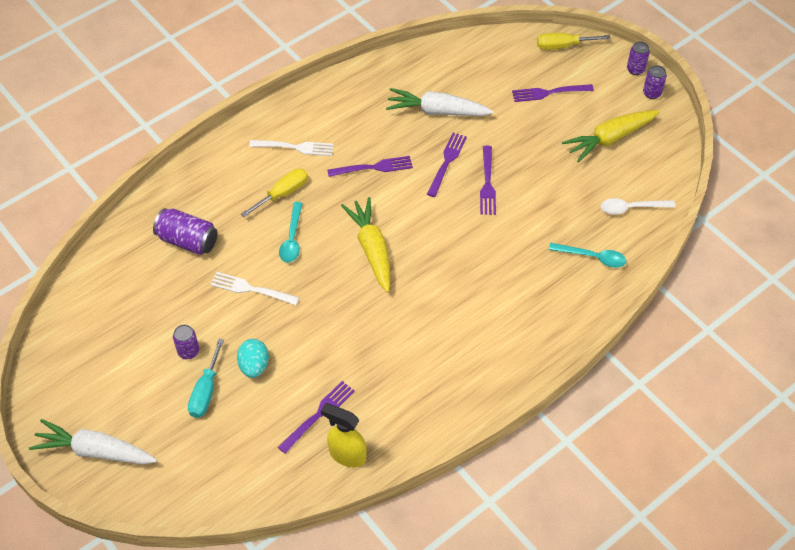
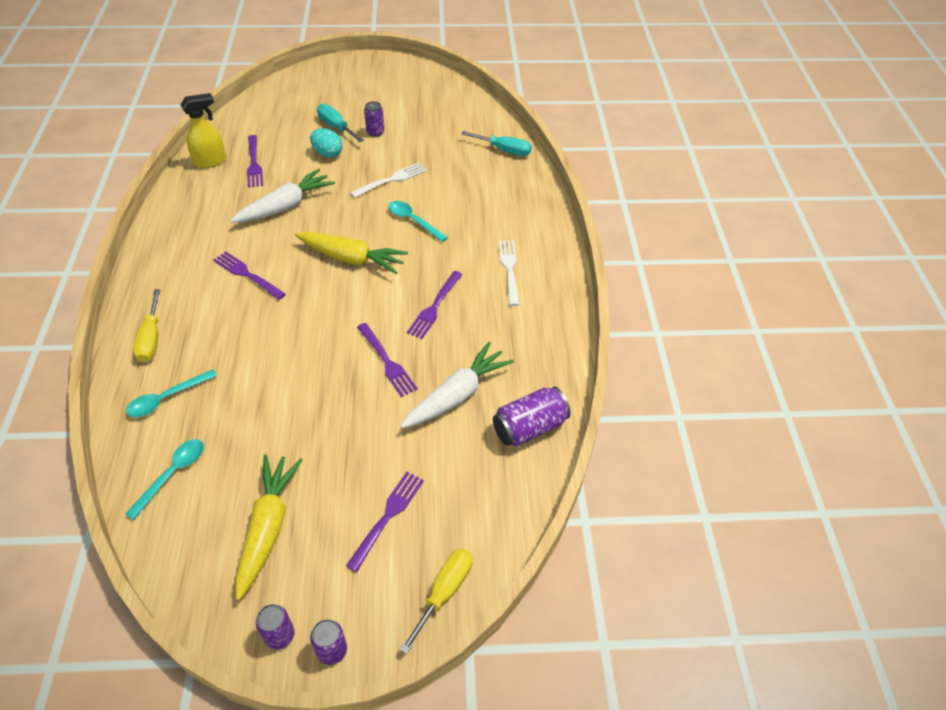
camera: 125 degrees right, 5 degrees down
(95, 451) = (352, 74): white carrot -> white carrot (285, 206)
(138, 234) = (504, 150): none -> turquoise screwdriver
(188, 241) = (471, 169): purple can -> purple can (529, 428)
(283, 193) = (465, 237): yellow screwdriver -> yellow screwdriver (151, 338)
(295, 147) = (509, 269): white fork -> white fork turned 135 degrees clockwise
(487, 183) = (331, 376): purple fork -> purple fork (247, 275)
(631, 208) = (172, 474): white spoon -> turquoise spoon

